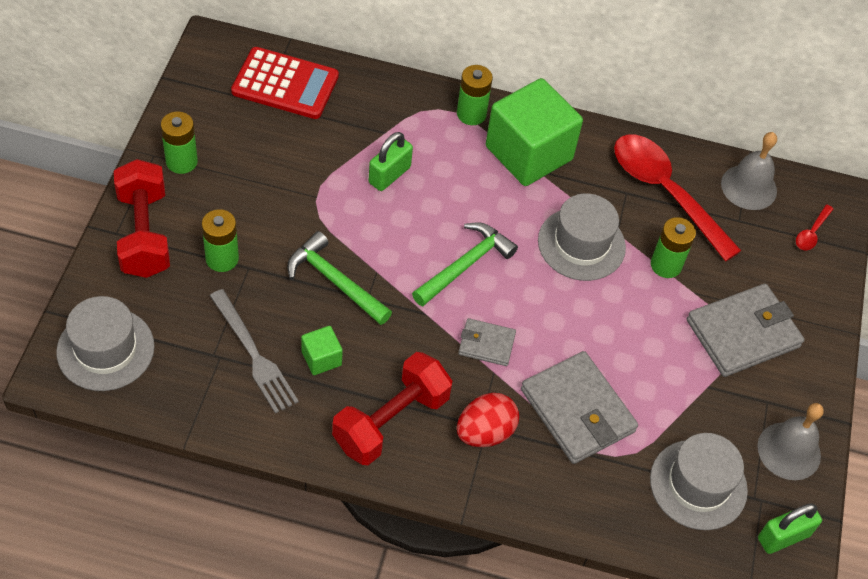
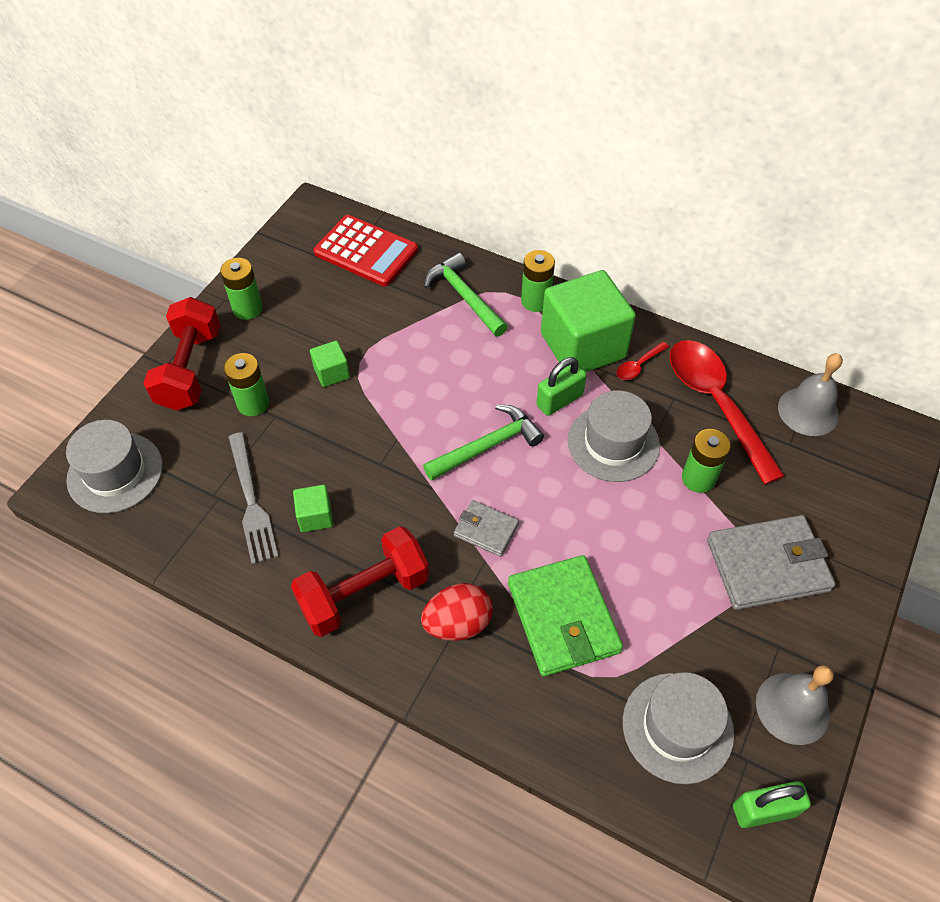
camera: 20 degrees right, 0 degrees up
(291, 216) = (331, 373): none -> green cube
(334, 281) = (353, 442): green hammer -> green hammer (464, 296)
(389, 175) = (438, 347): green padlock -> green padlock (559, 400)
(577, 411) = (563, 618): grey wallet -> green wallet
(811, 233) = (869, 469): red spoon -> red spoon (638, 365)

